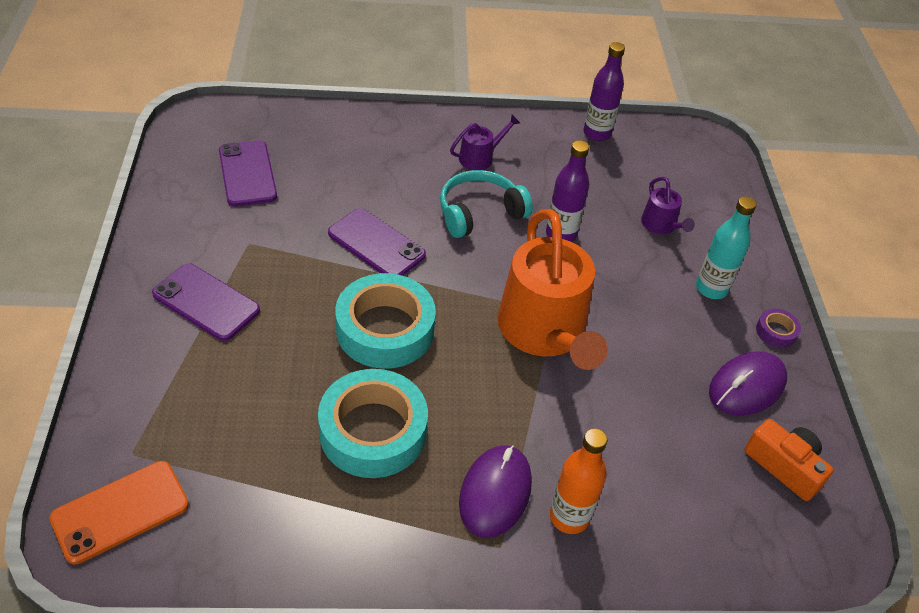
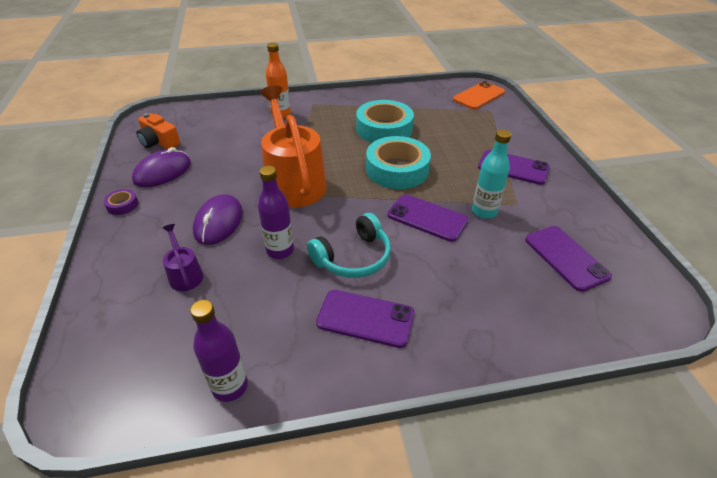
camera: 175 degrees right, 5 degrees down
(480, 158) = (365, 318): purple watering can -> purple phone
(495, 493) = (317, 117): purple mouse -> purple mouse (218, 222)
(711, 289) = (160, 227): turquoise bottle -> turquoise bottle (484, 211)

